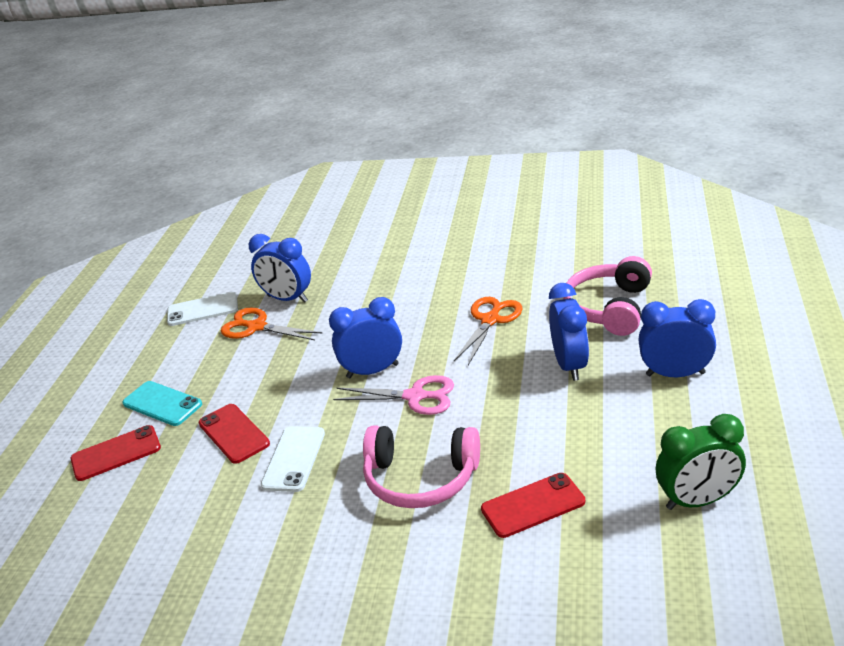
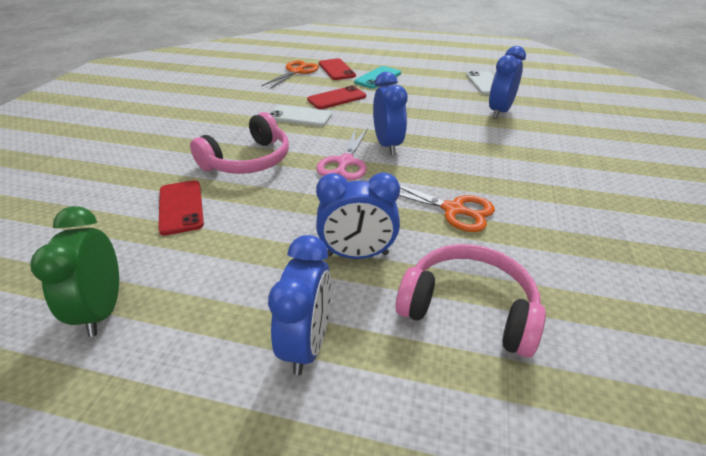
camera: 90 degrees right, 5 degrees up
(256, 327) = (459, 101): orange scissors -> orange scissors (296, 72)
(421, 478) = (248, 160): pink headphones -> pink headphones turned 150 degrees counterclockwise

